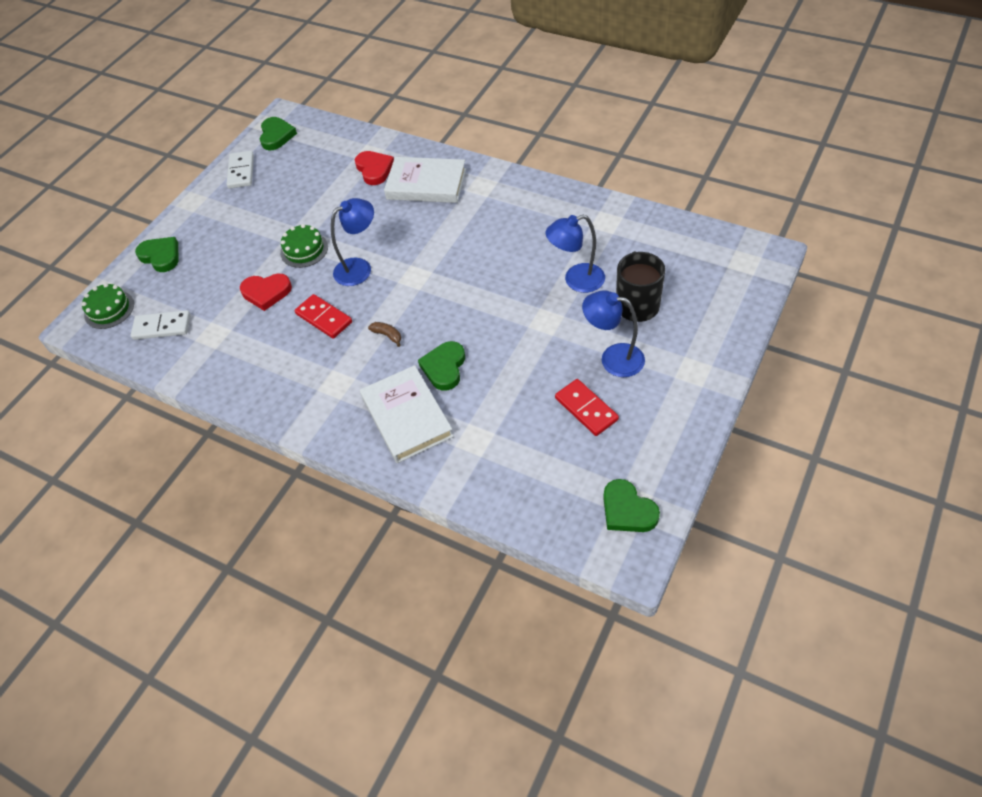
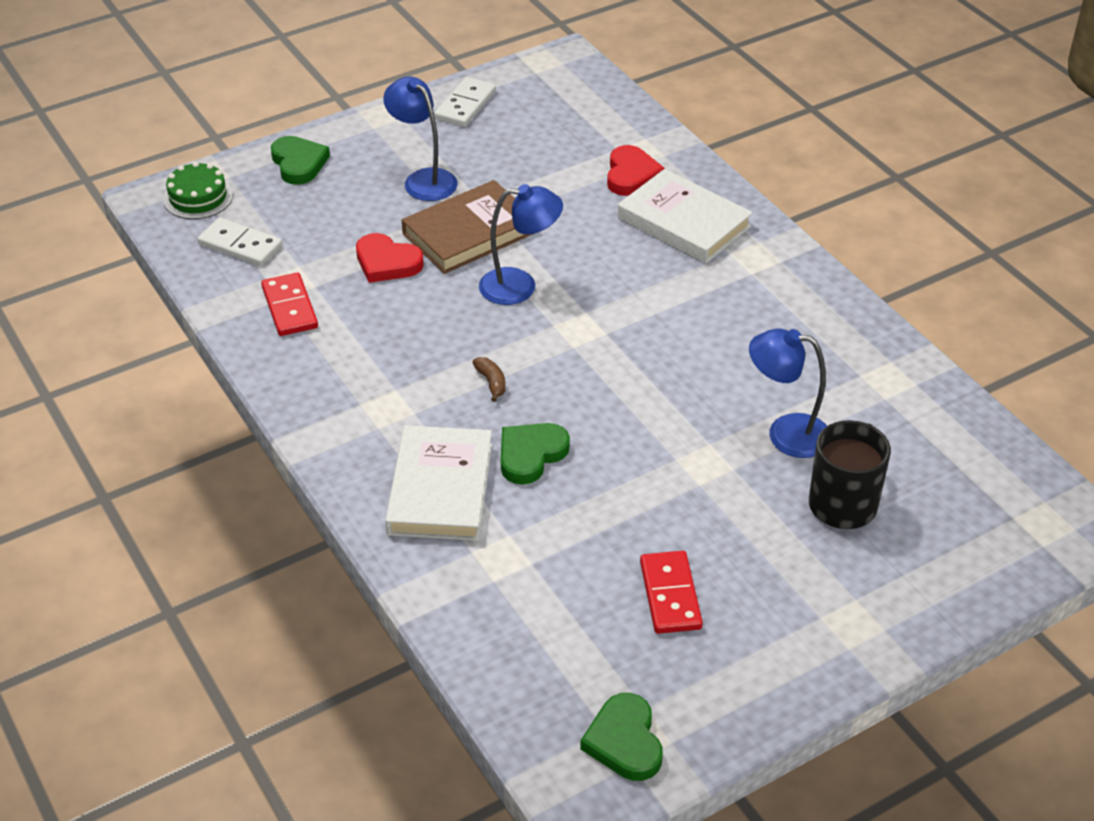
camera: 25 degrees right, 10 degrees down
(276, 136) = (541, 80): green heart -> none
(304, 250) = (469, 233): green cake -> brown book
(324, 318) = (431, 325): red domino -> red domino (289, 307)
(613, 358) = (756, 553): blue lamp -> blue lamp (423, 179)

